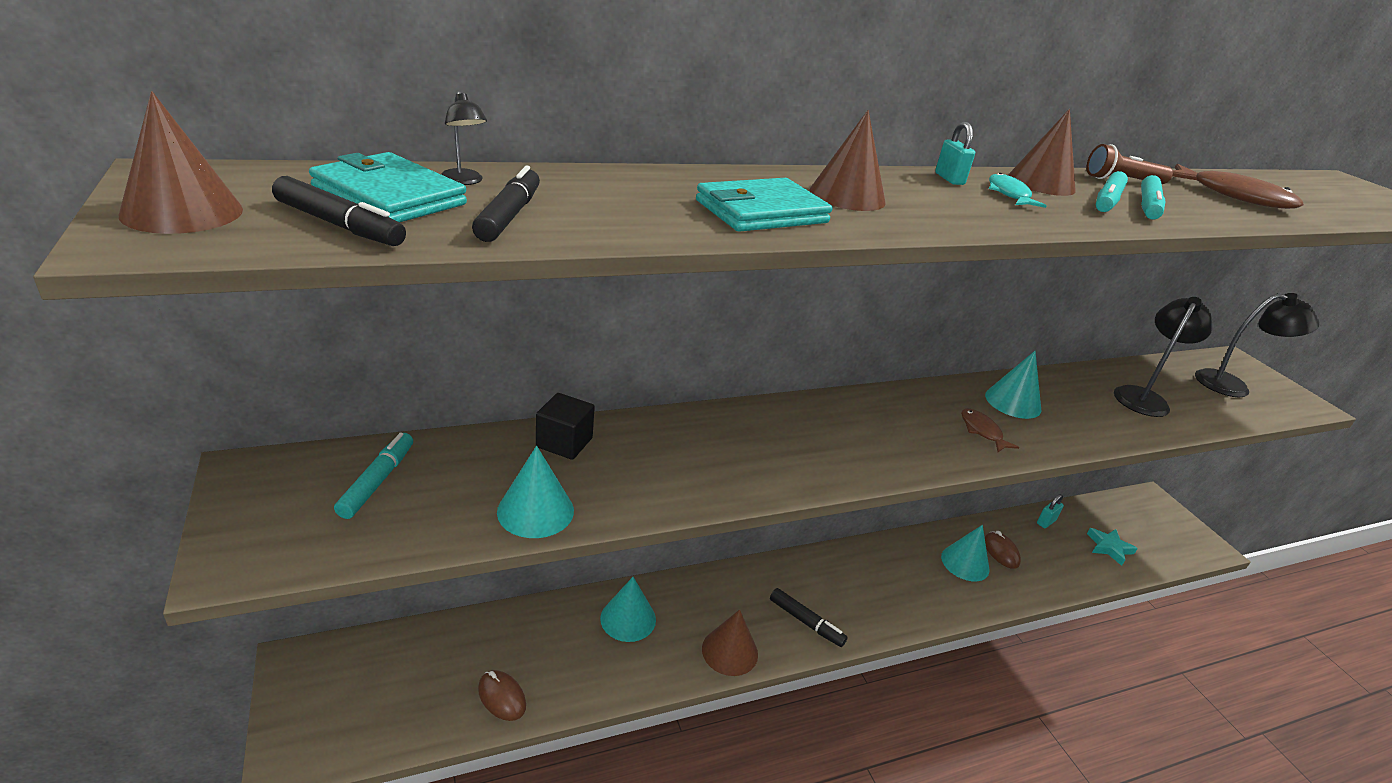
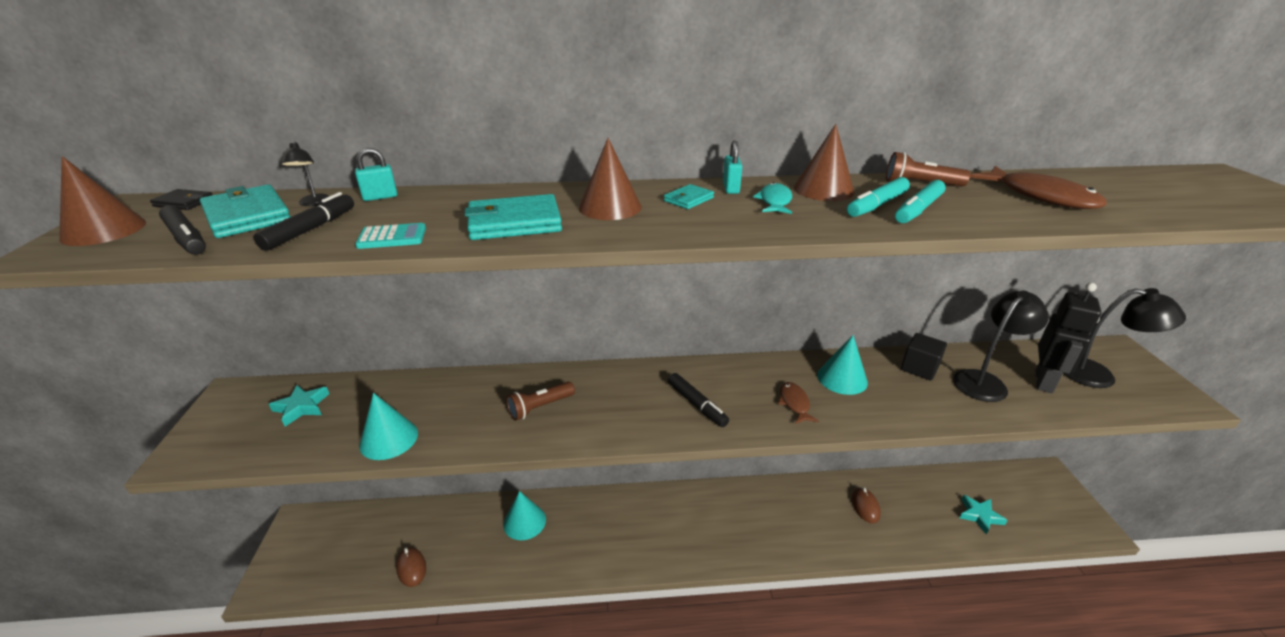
camera: 20 degrees right, 0 degrees up
(257, 174) = (184, 202): none -> black wallet
(377, 481) = (302, 407): turquoise marker -> turquoise star
(564, 442) = (442, 388): black cube -> black cube (919, 368)
(633, 227) = (392, 237): none -> turquoise calculator
(706, 456) = (540, 407): none -> brown flashlight
(730, 651) = (590, 559): brown cone -> none
(806, 622) = (661, 545): black marker -> black marker (696, 404)
(920, 190) = (688, 199): none -> turquoise wallet
(965, 563) = (826, 512): turquoise cone -> none
(1046, 522) = (922, 484): turquoise padlock -> turquoise padlock (380, 197)
(1192, 394) = (1044, 382): none -> black robot

